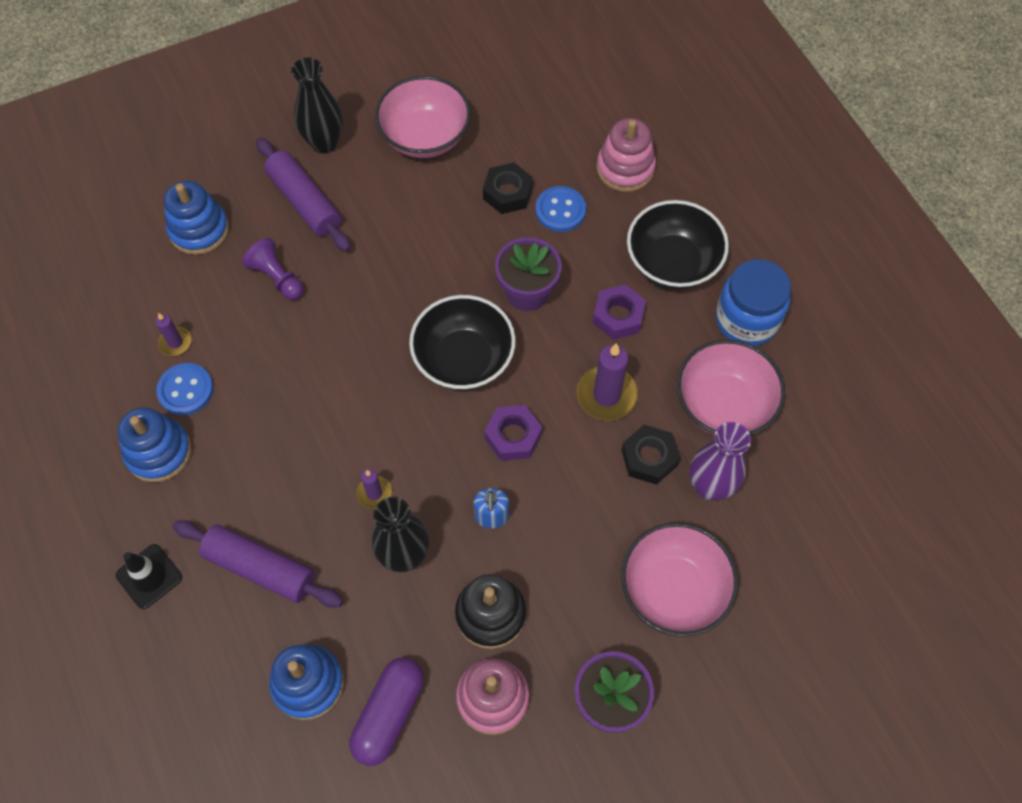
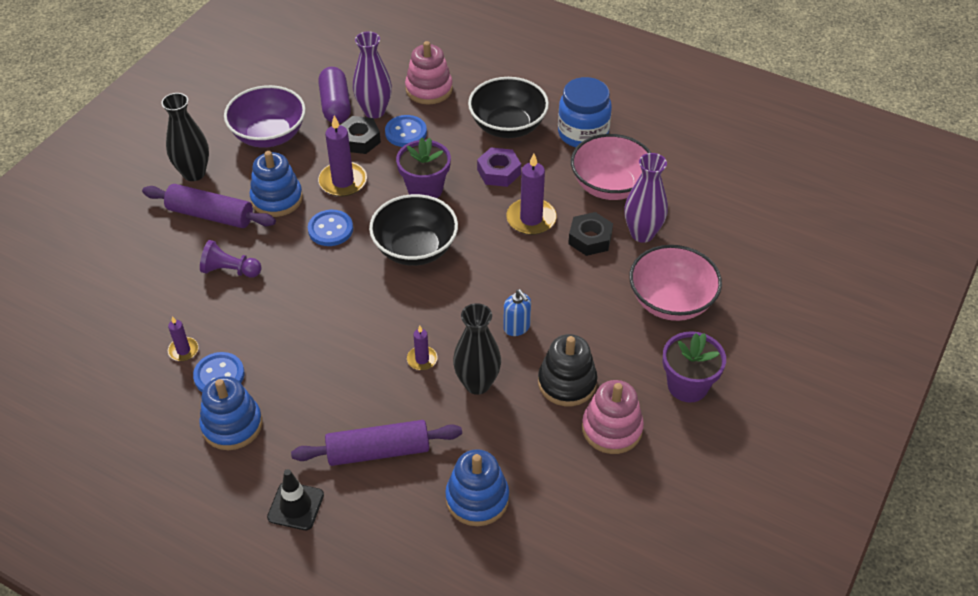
camera: 35 degrees left, 15 degrees down
(199, 230) = (139, 272): blue stacking toy -> blue stacking toy (277, 199)
(389, 714) = (551, 481): purple capsule -> purple capsule (335, 105)
(401, 286) = (330, 229): none -> blue button
(425, 137) = (269, 135): pink bowl -> purple bowl
(454, 235) = (343, 181): none -> purple candle
(513, 436) = (489, 274): purple nut -> none
(549, 165) = (374, 111): none -> purple vase

